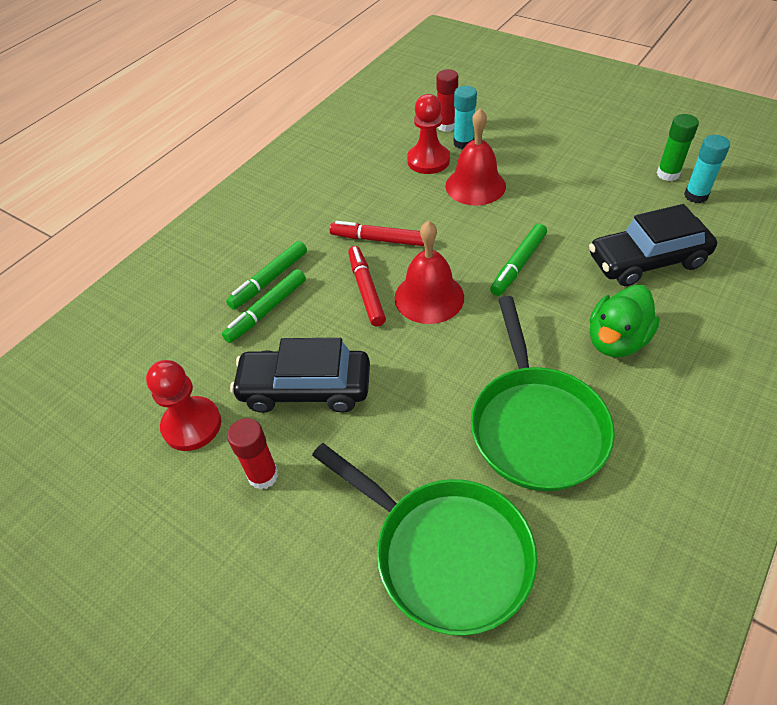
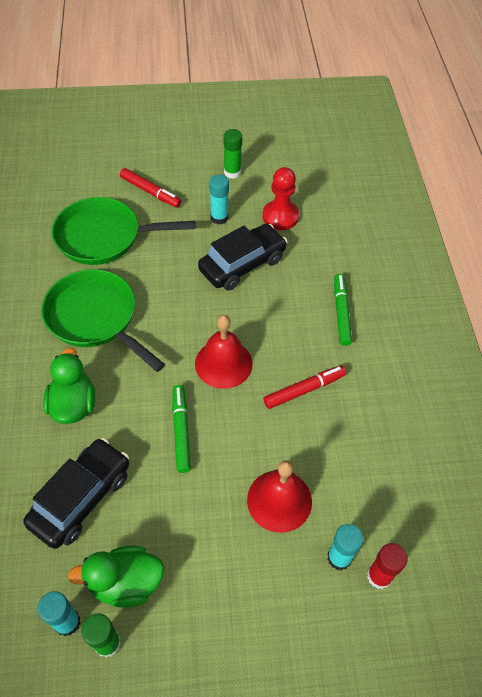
camera: 135 degrees right, 5 degrees up
(162, 548) = (232, 172): none -> green glue stick
(263, 475) = (219, 218): red glue stick -> turquoise glue stick
(266, 311) = (317, 292): green marker -> none
(366, 290) = (270, 343): red marker -> red marker (150, 192)
(428, 160) = (348, 507): red pawn -> none
(635, 196) = (126, 583): none -> green duck

